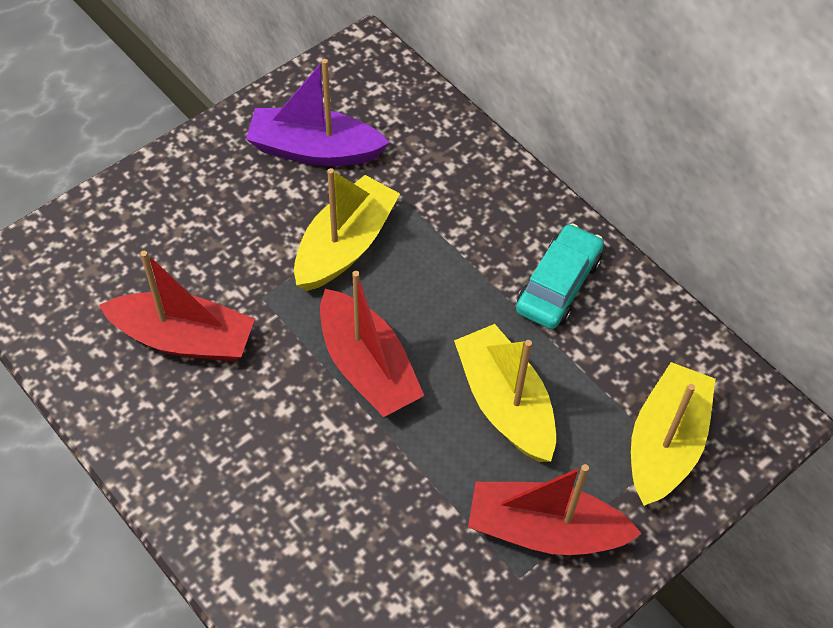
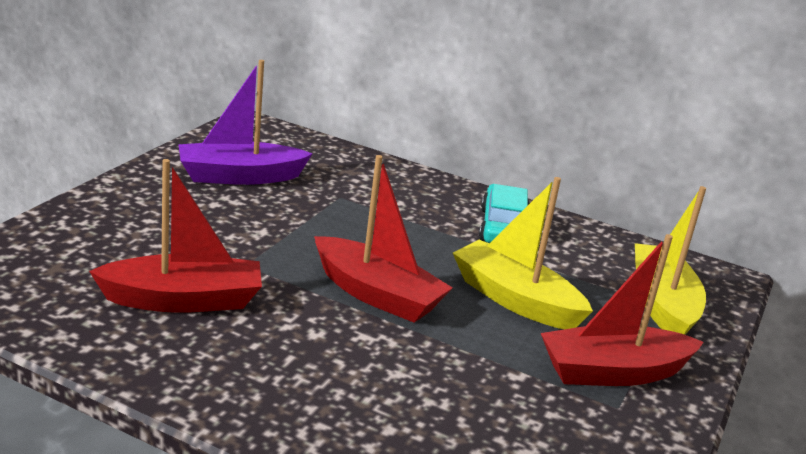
camera: 25 degrees left, 30 degrees down
(345, 245) = (305, 226): yellow boat -> none

